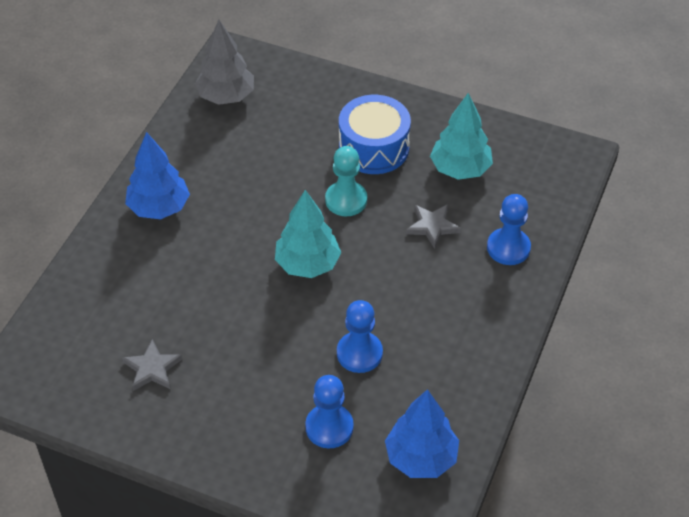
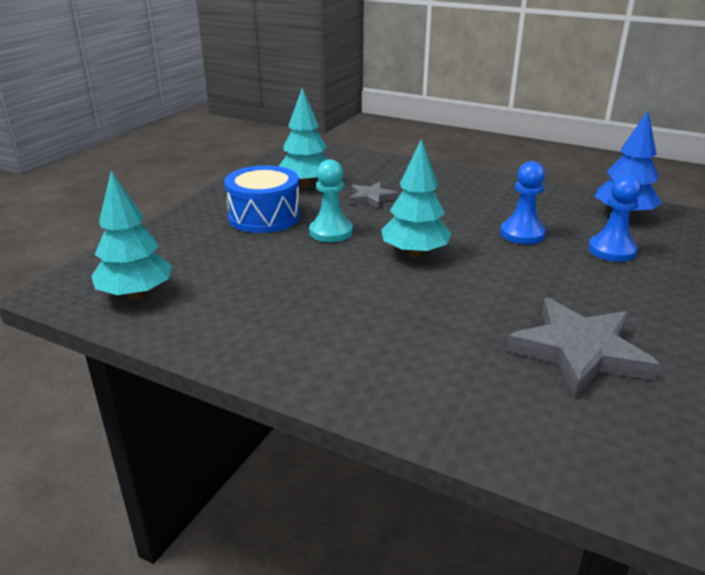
camera: 85 degrees left, 20 degrees down
(152, 368) = (579, 351): grey star -> grey star, size x1.88
(159, 207) = (315, 346): blue tree -> none
(226, 96) = (136, 294): grey tree -> turquoise tree
(508, 248) = (398, 174): blue pawn -> none

